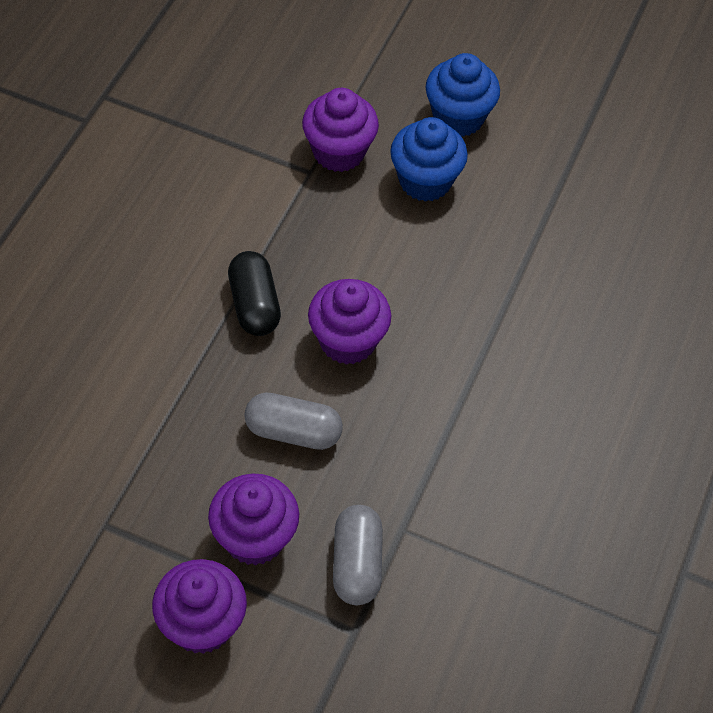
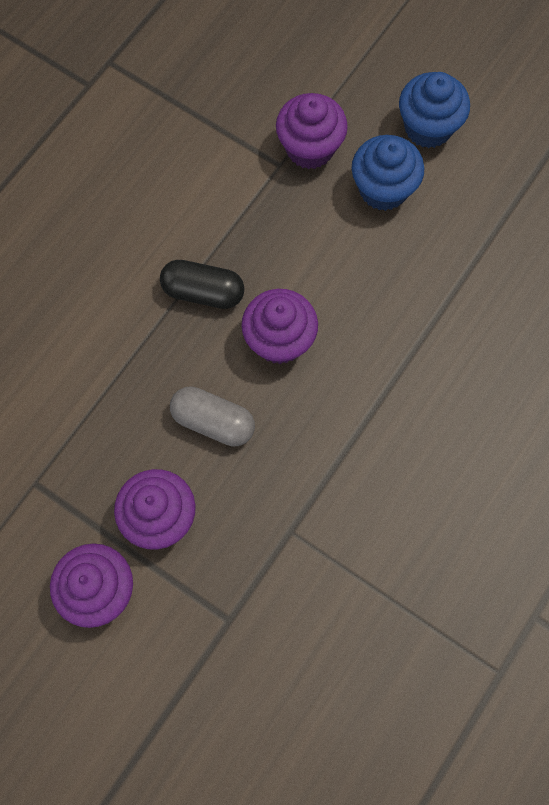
camera: 15 degrees right, 15 degrees up
(254, 305) = (203, 292): black capsule -> black capsule turned 75 degrees counterclockwise
(357, 564) = (243, 557): grey capsule -> none

